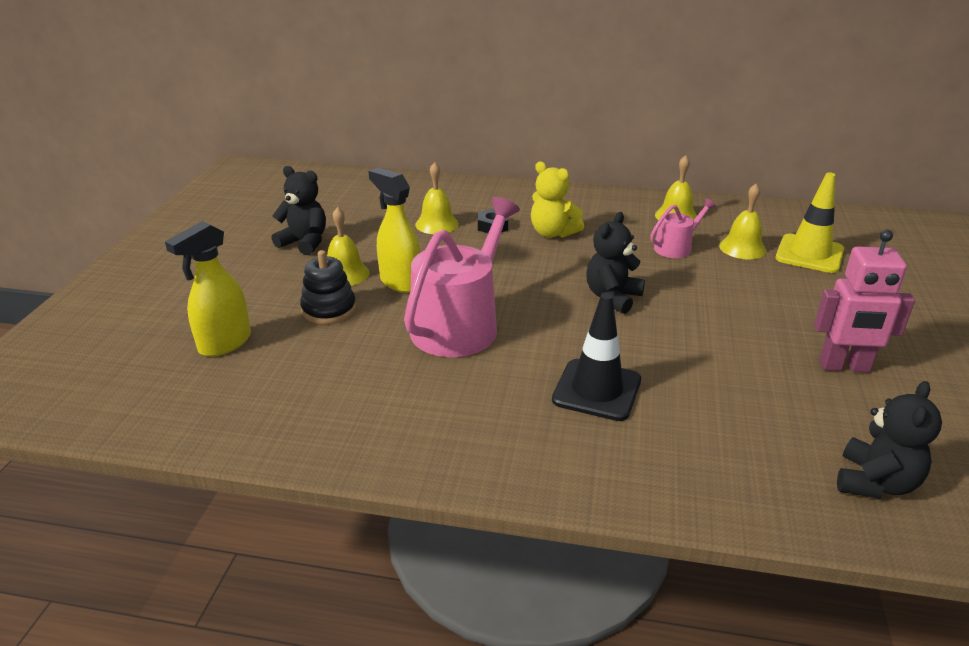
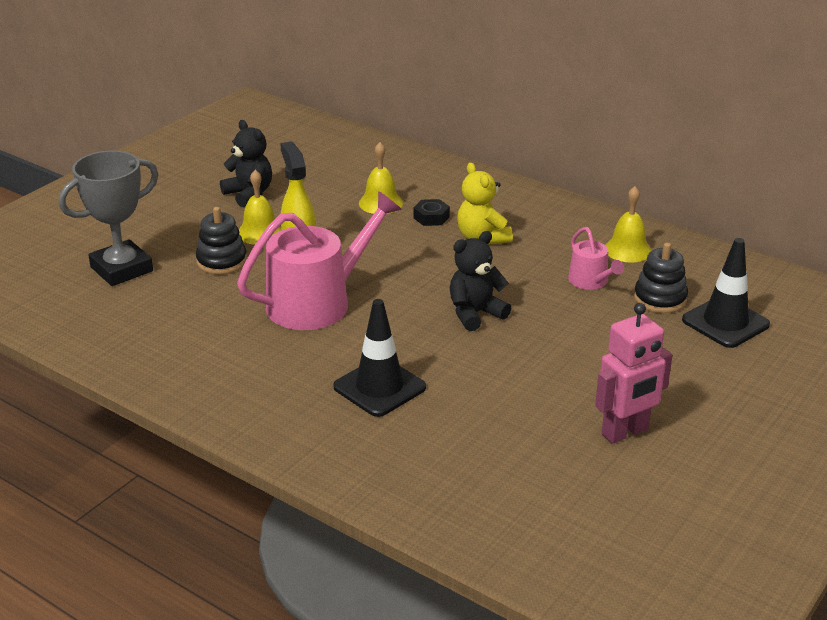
camera: 25 degrees right, 0 degrees up
(224, 343) = (121, 269): yellow spray bottle -> grey trophy
(676, 247) = (591, 281): pink watering can -> pink watering can turned 75 degrees clockwise
(742, 248) = (660, 299): yellow bell -> black stacking toy
(809, 254) = (725, 322): yellow traffic cone -> black traffic cone
(844, 366) = (625, 432): pink robot -> pink robot turned 60 degrees counterclockwise
(875, 483) = (535, 524): black teddy bear -> none

